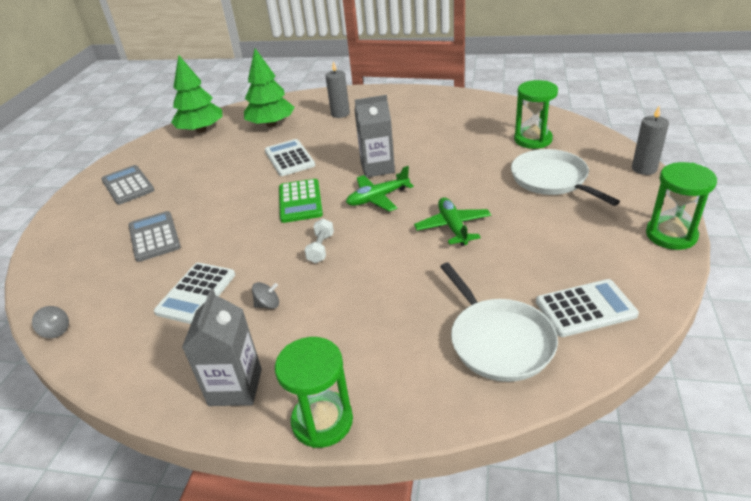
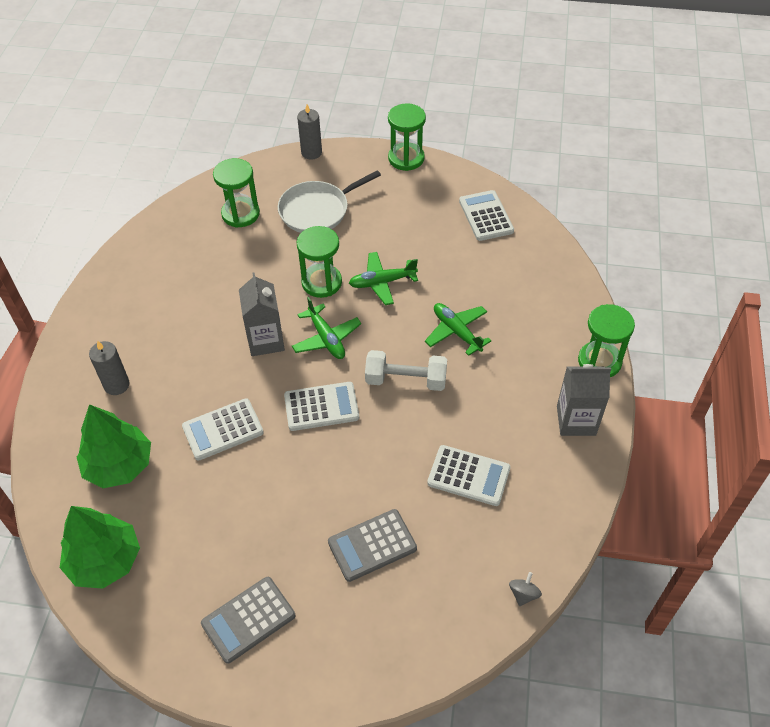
camera: 95 degrees left, 15 degrees up
(268, 304) = (483, 412): grey spinning top -> none
(300, 201) = (321, 407): green calculator -> white calculator
(321, 248) = (406, 380): white dumbbell -> white dumbbell, size x1.66
(382, 283) = (456, 332): none -> green plane
(449, 190) = (321, 282): none -> green hourglass
(498, 340) = (519, 264): white pan -> none

